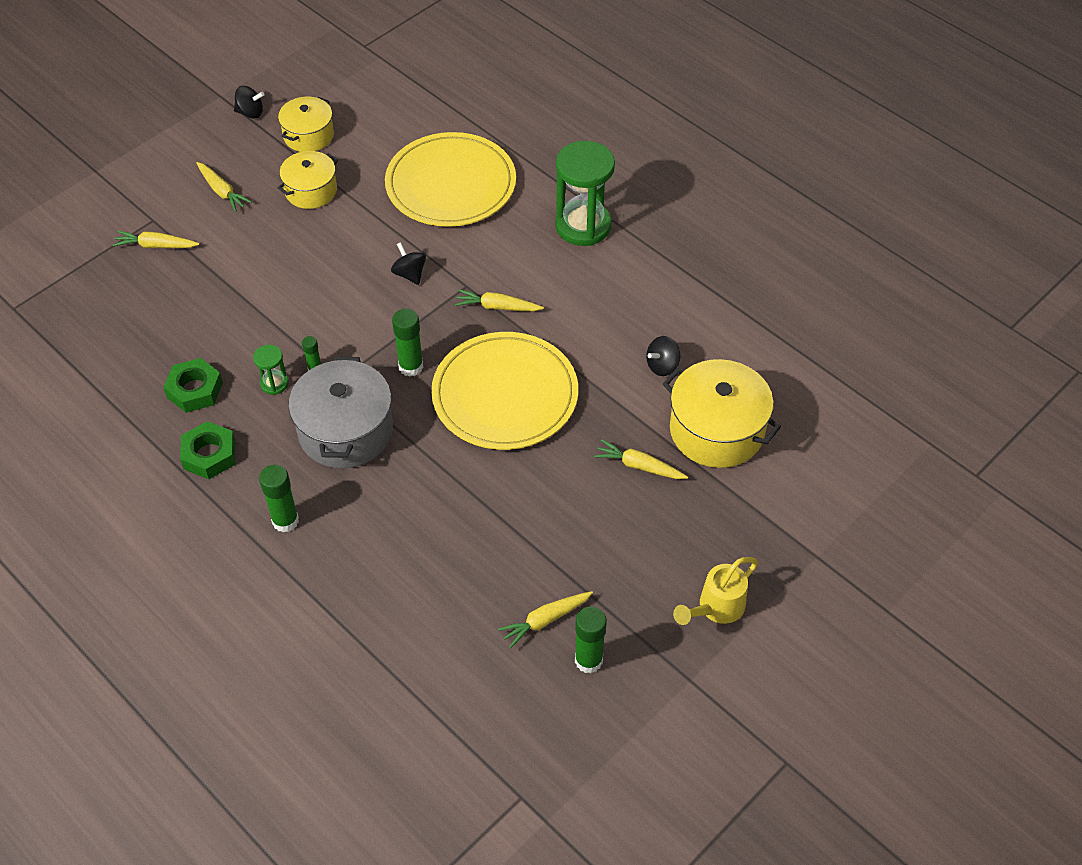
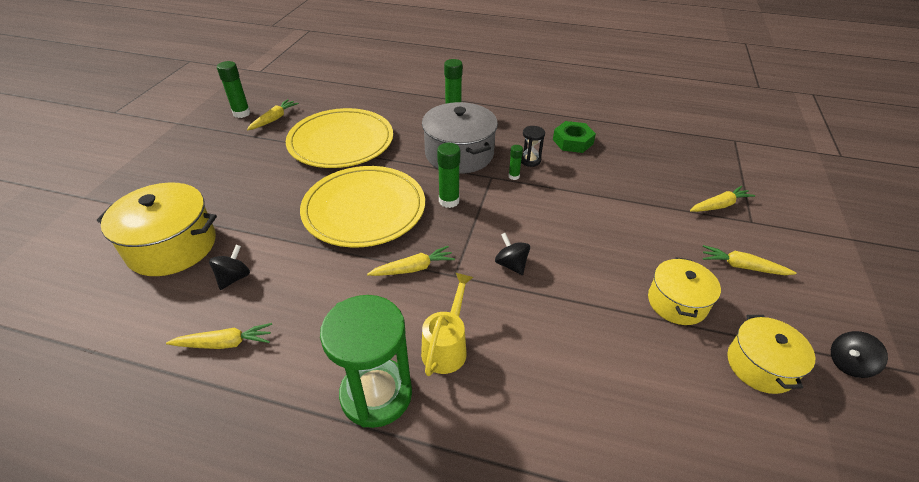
camera: 150 degrees right, 10 degrees down
(209, 455) = (525, 120): green nut -> none
(274, 383) = (530, 160): green hourglass -> black hourglass
(409, 274) = (511, 264): black spinning top -> black spinning top turned 150 degrees counterclockwise
(450, 184) = (559, 378): yellow plate -> yellow plate (341, 142)
(639, 466) = (236, 202): yellow carrot -> yellow carrot (225, 343)
(716, 608) = (163, 152): yellow watering can -> yellow watering can (447, 346)

